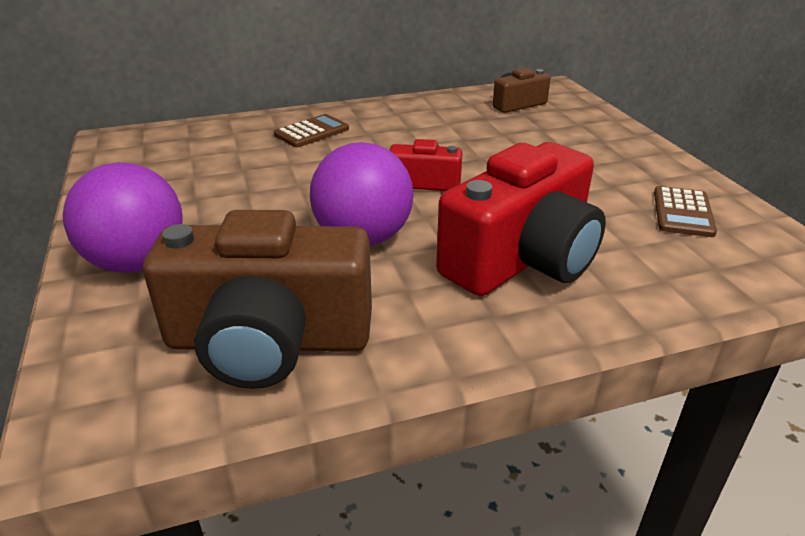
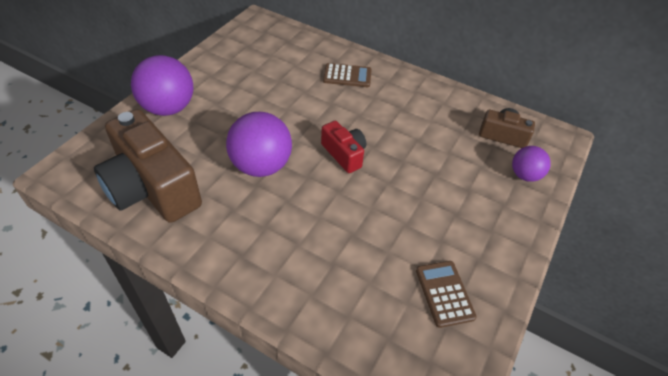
camera: 45 degrees right, 15 degrees up
(522, 259) = (305, 240): red camera -> none
(577, 117) = (525, 175): none -> purple ball
(683, 212) = (444, 293): brown calculator -> brown calculator turned 105 degrees clockwise

